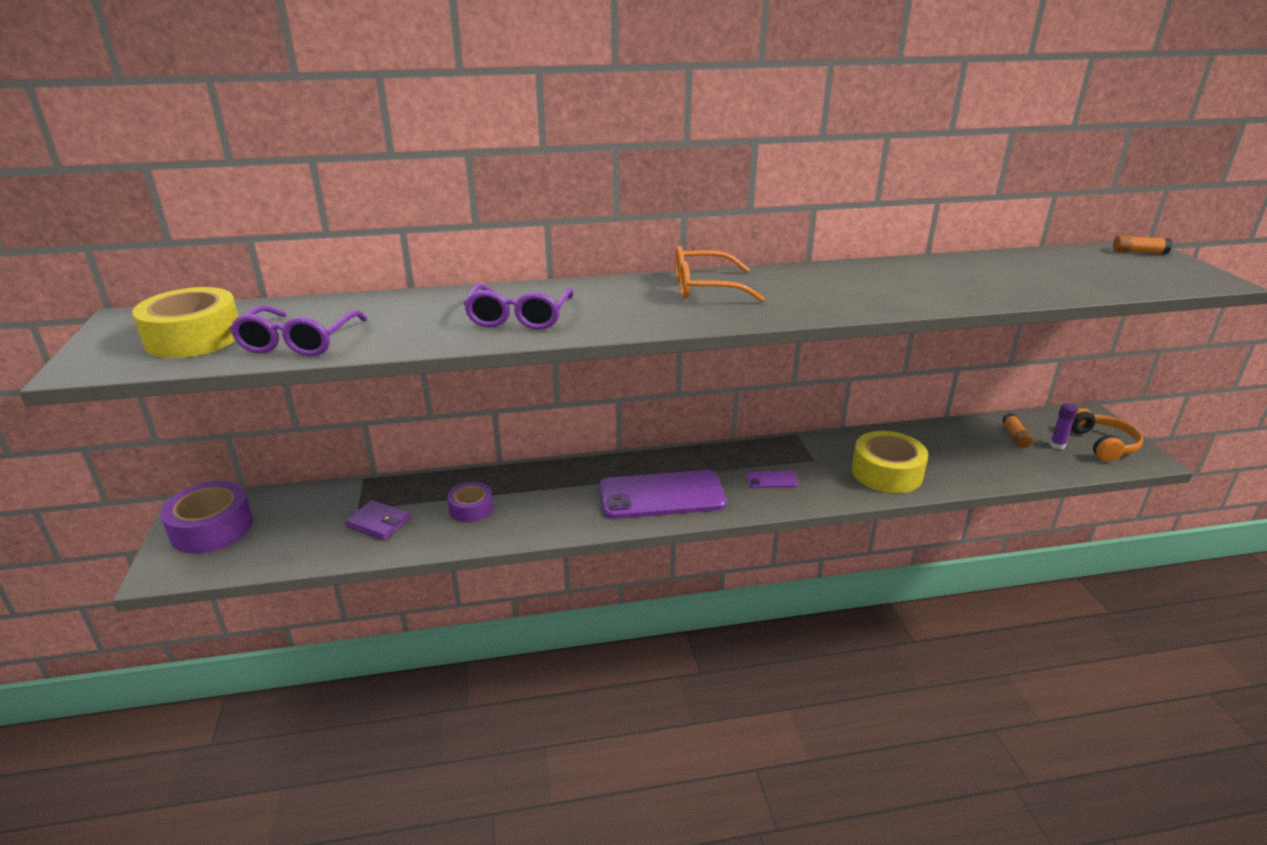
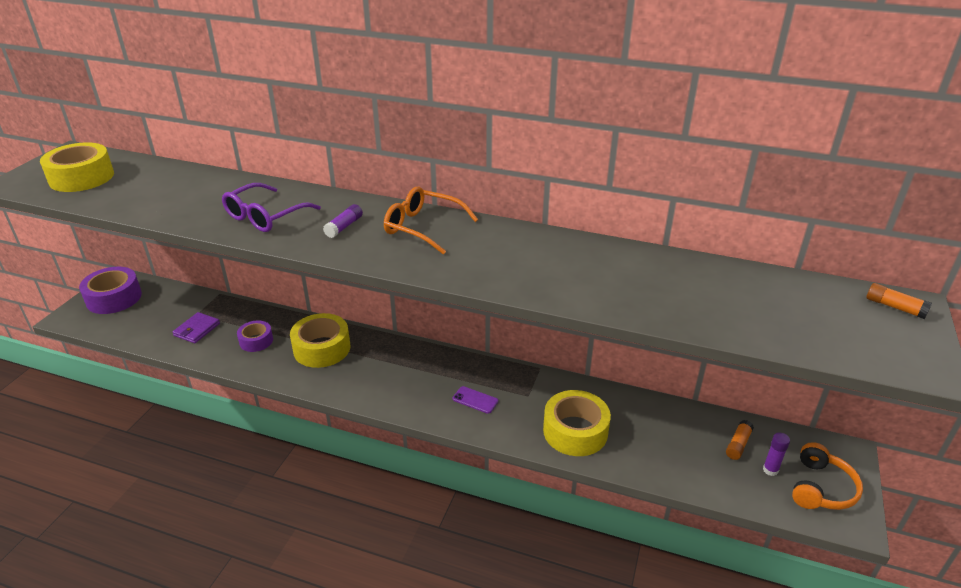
camera: 30 degrees right, 5 degrees up
(298, 342) = (124, 198): purple glasses -> none
(378, 523) = (197, 329): purple wallet -> purple wallet turned 60 degrees clockwise
(559, 490) = (322, 348): none -> yellow tape
(624, 305) = (344, 227): none -> purple glue stick
(661, 495) = (383, 380): purple phone -> none

